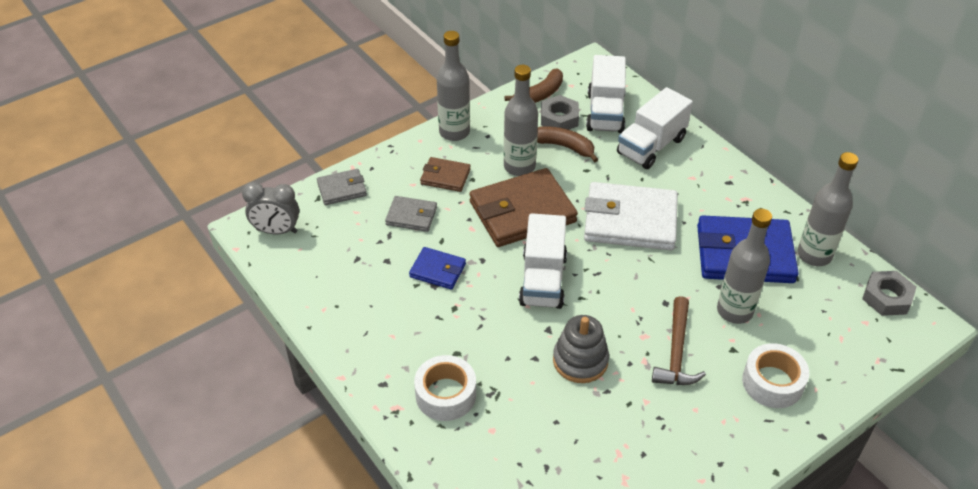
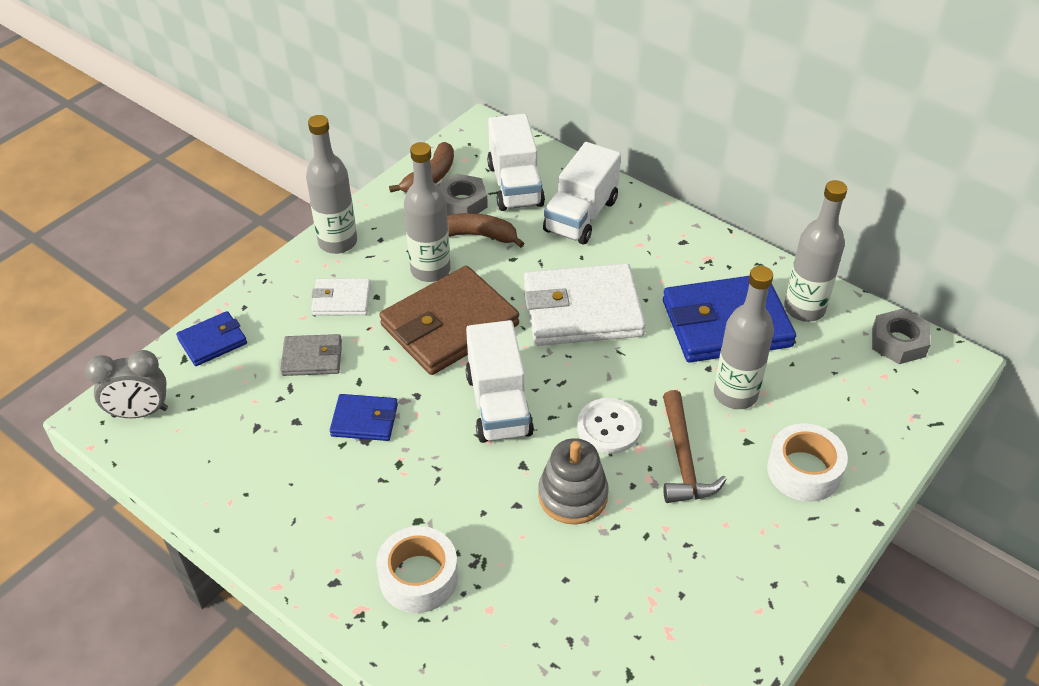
camera: 15 degrees left, 0 degrees up
(342, 189) = (213, 341): grey wallet -> blue wallet
(445, 176) = (341, 300): brown wallet -> white wallet
(624, 315) = (609, 427): none -> white button

